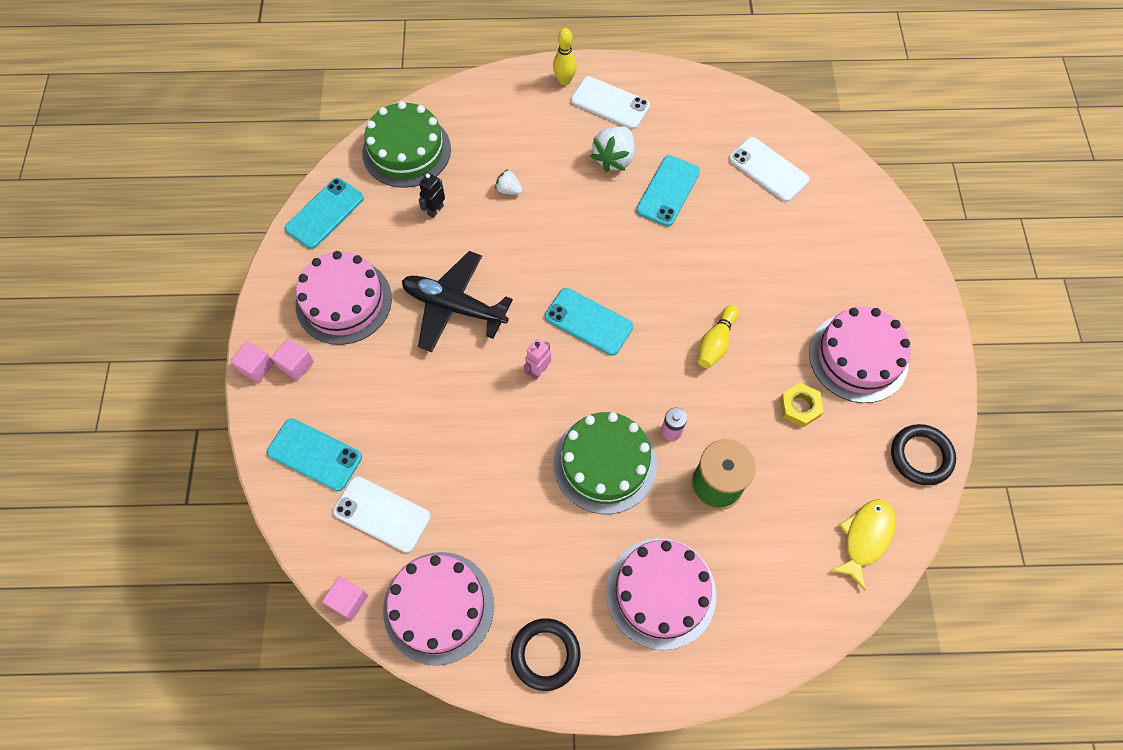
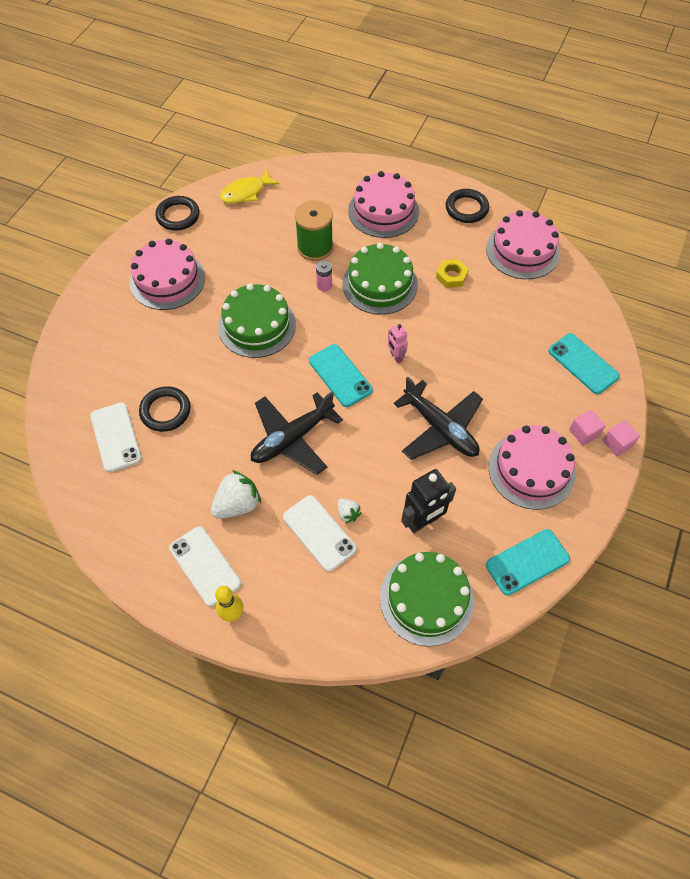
camera: 155 degrees left, 5 degrees down
(348, 600) = (579, 273): pink cube -> none
(382, 514) = (544, 310): white phone -> white phone (319, 533)
(435, 210) = (423, 521): black robot -> black robot, size x1.79
(538, 370) = (396, 356): pink robot -> pink robot turned 90 degrees clockwise
(600, 236) = (292, 438): none -> black plane
(668, 191) = (211, 453): turquoise phone -> none
(715, 343) = (257, 325): yellow bowling pin -> green cake
(741, 211) = (165, 411): none -> black ring
(800, 407) = (230, 267): yellow nut -> yellow nut (451, 276)

